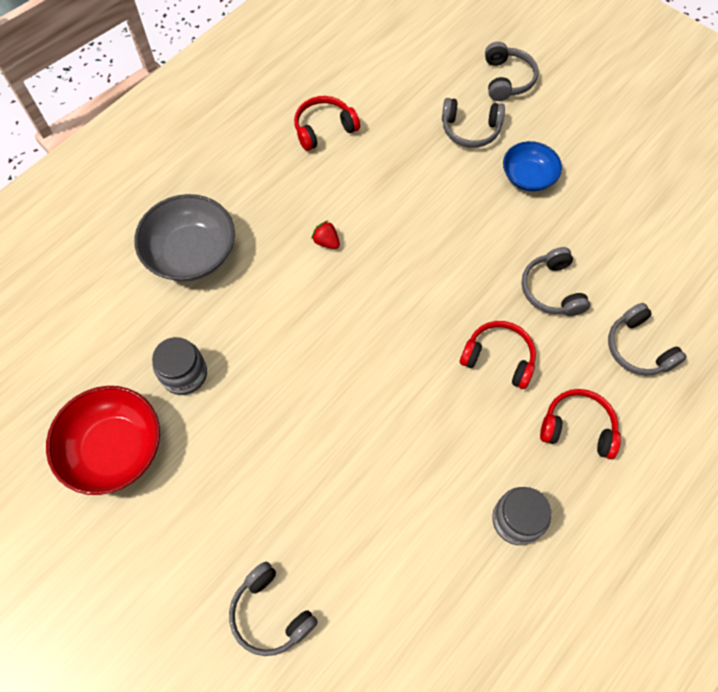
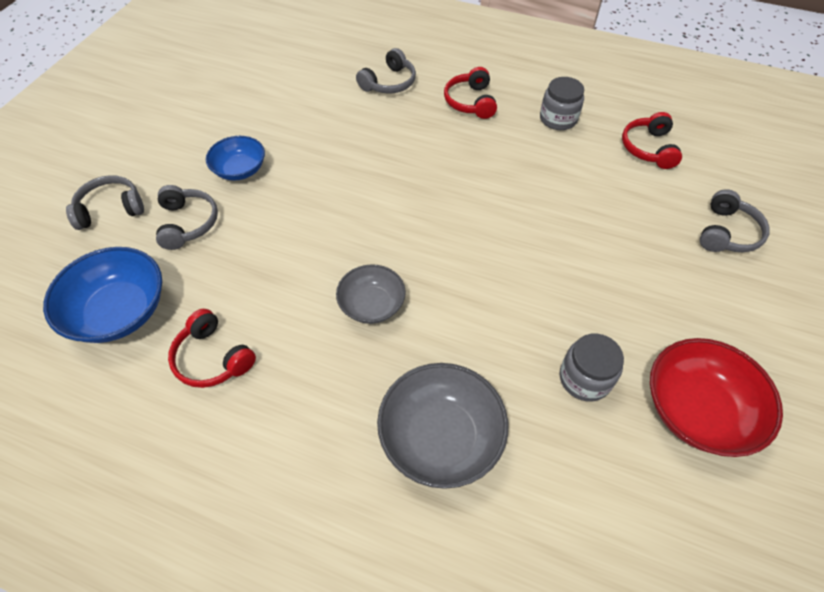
camera: 110 degrees left, 10 degrees down
(326, 242) = (372, 305): red strawberry -> grey bowl
(392, 79) = (119, 311): none -> blue bowl
(498, 358) = (437, 152): red headphones -> red headphones (648, 148)
(551, 290) = (358, 134): grey headphones -> none

